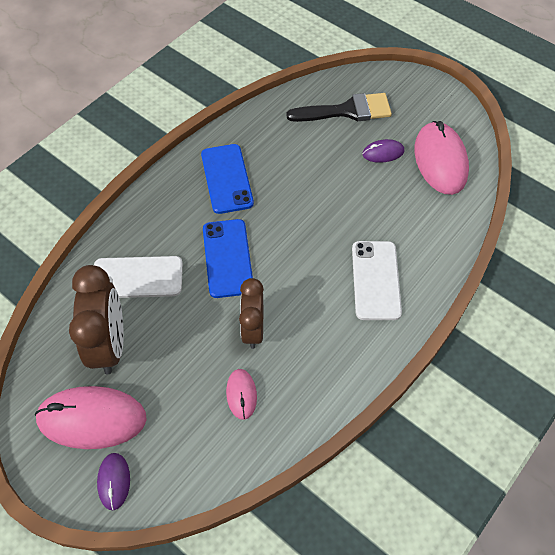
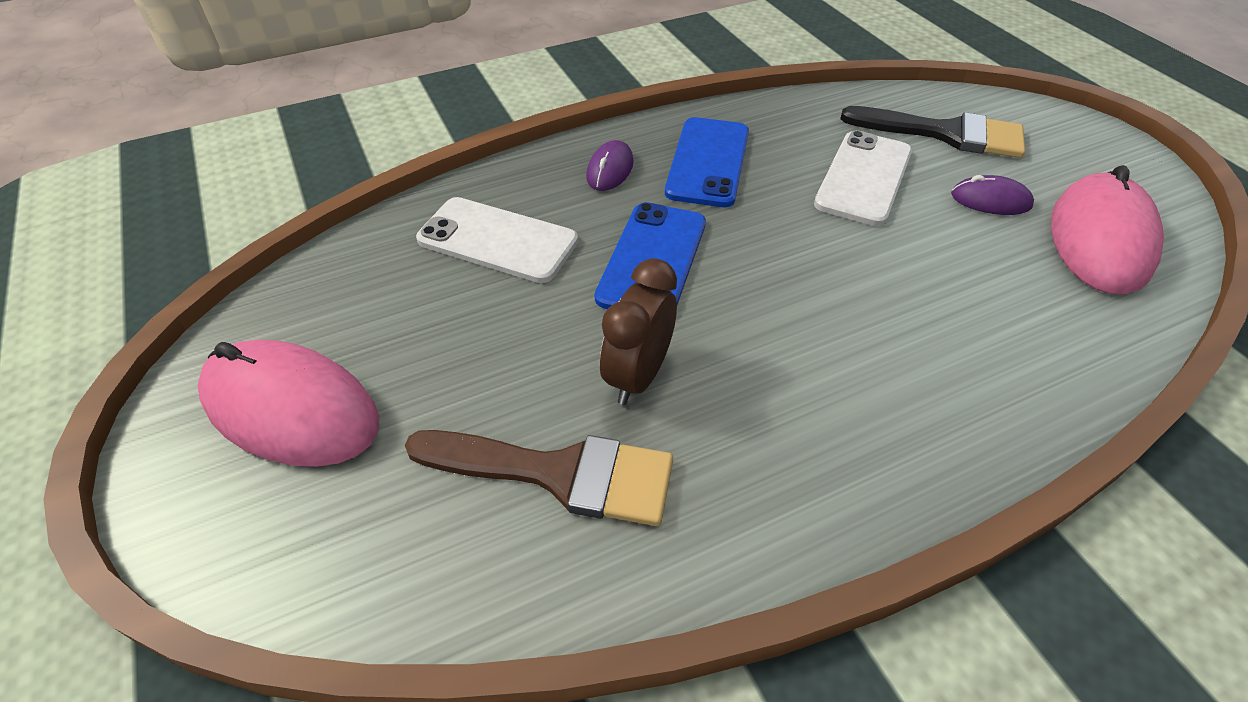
camera: 25 degrees right, 10 degrees down
(109, 344) = (395, 313): brown clock -> none
(114, 481) = (249, 526): purple mouse -> purple mouse (610, 170)
(241, 394) = (559, 473): pink mouse -> brown brush
(376, 280) = (908, 379): white phone -> white phone (864, 178)

